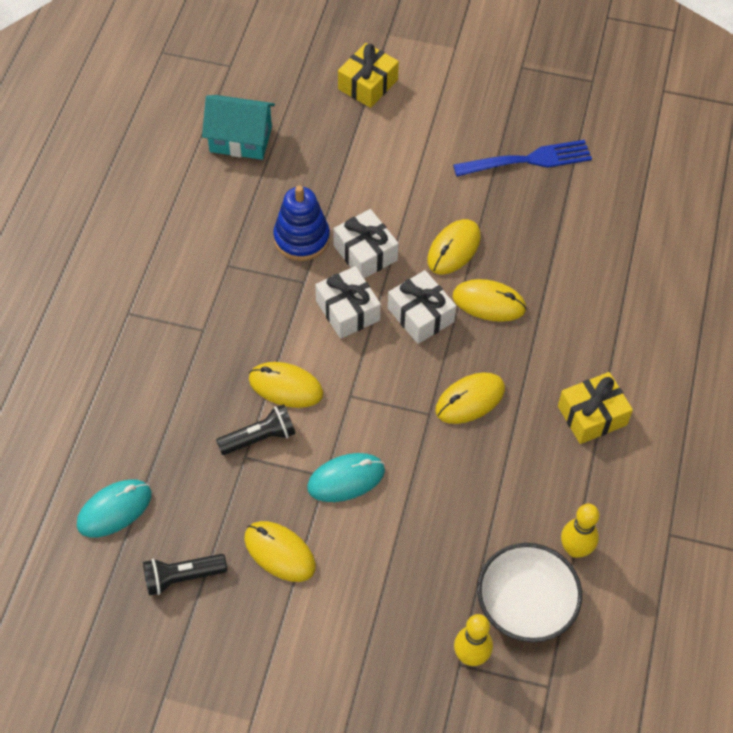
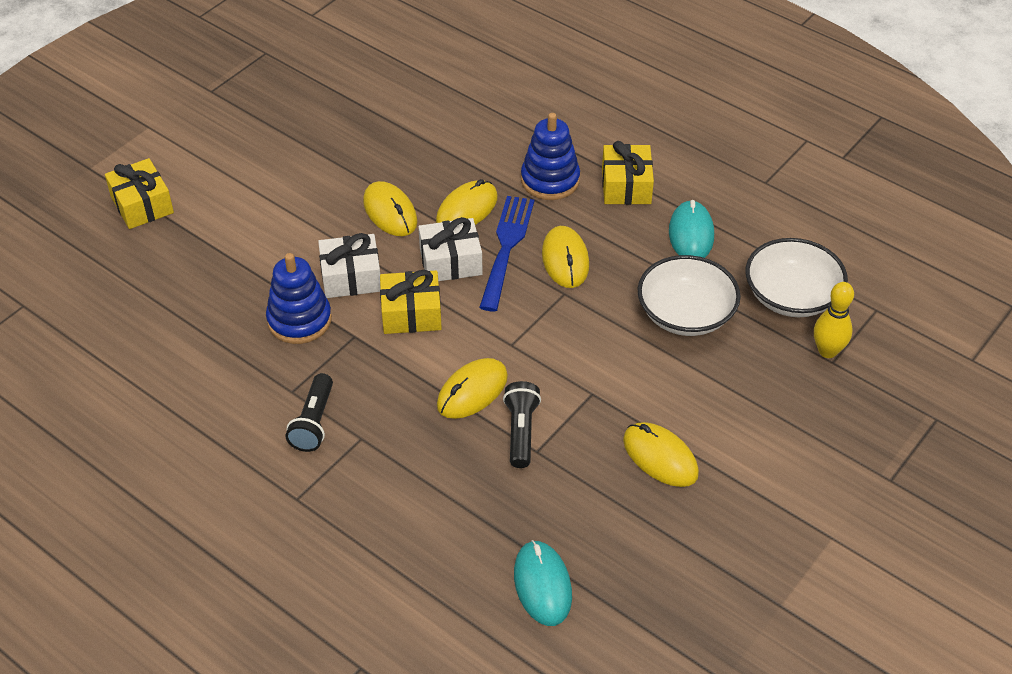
camera: 65 degrees left, 10 degrees down
(182, 577) = (651, 547): black flashlight -> black flashlight (313, 422)
(240, 139) = (133, 328): turquoise house -> none
(279, 552) = (660, 457): yellow mouse -> yellow mouse turned 75 degrees clockwise
(346, 479) = (603, 379): turquoise mouse -> turquoise mouse (691, 234)
(348, 310) = (411, 313): white gift -> yellow gift
(455, 519) = (685, 314): none -> white bowl
(528, 160) = (324, 126): blue fork -> blue fork (506, 247)
(563, 352) = (550, 180): none -> blue stacking toy
(575, 549) = (753, 245): yellow bowling pin -> none

